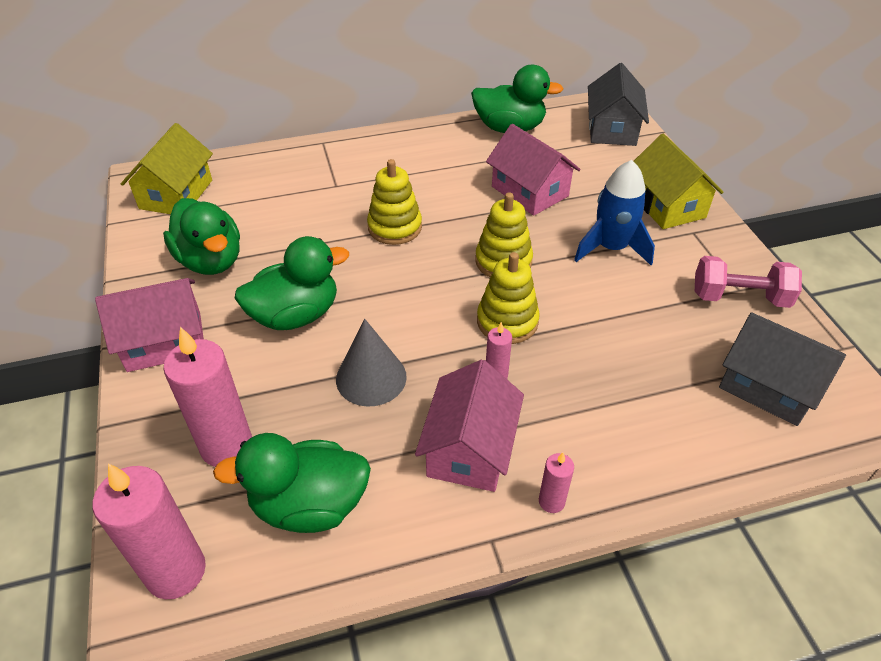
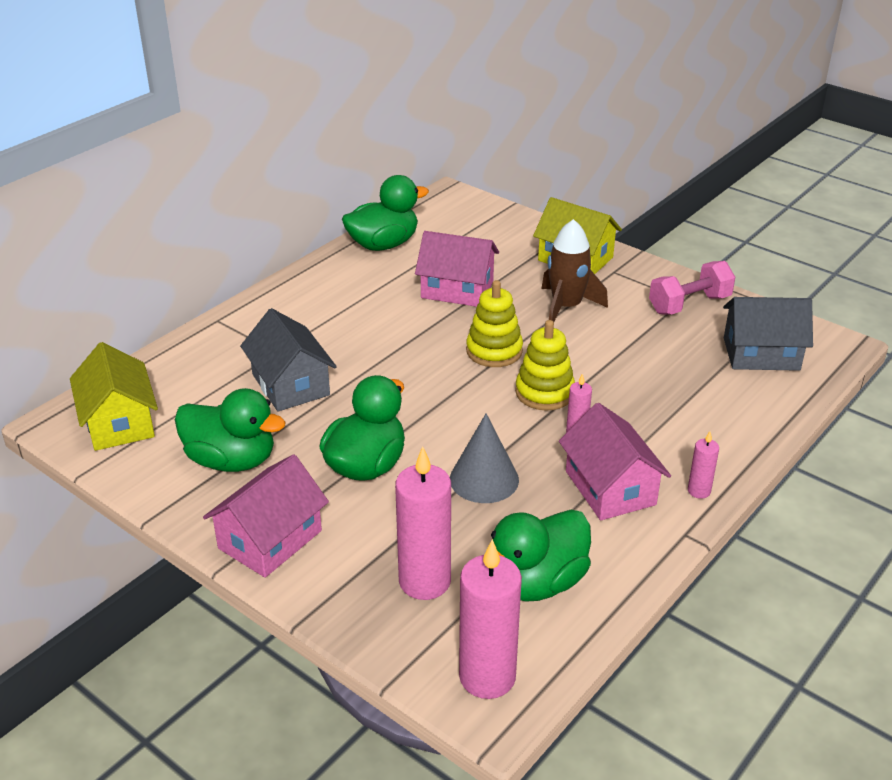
camera: 35 degrees left, 10 degrees down
(395, 227) = (373, 363): yellow stacking toy -> none
(611, 248) = (566, 307): blue rocket -> brown rocket
(612, 129) = (472, 215): grey house -> grey house (291, 384)

